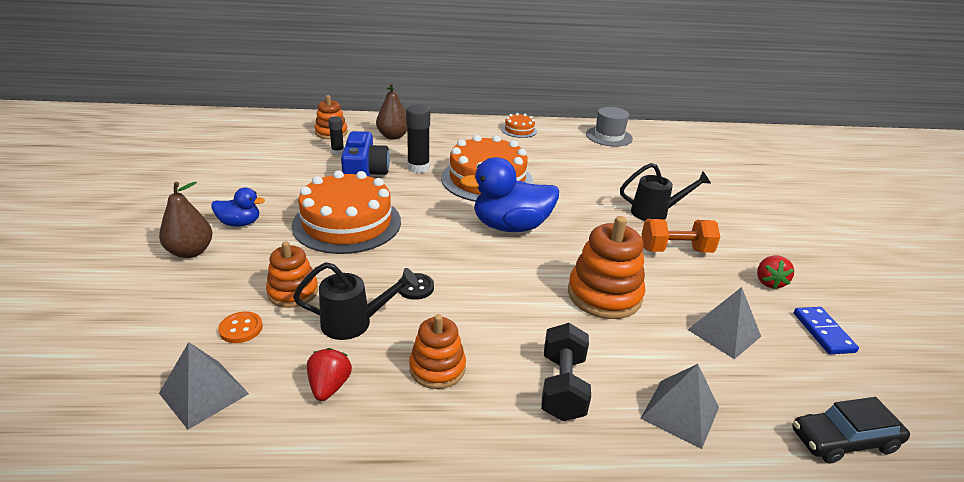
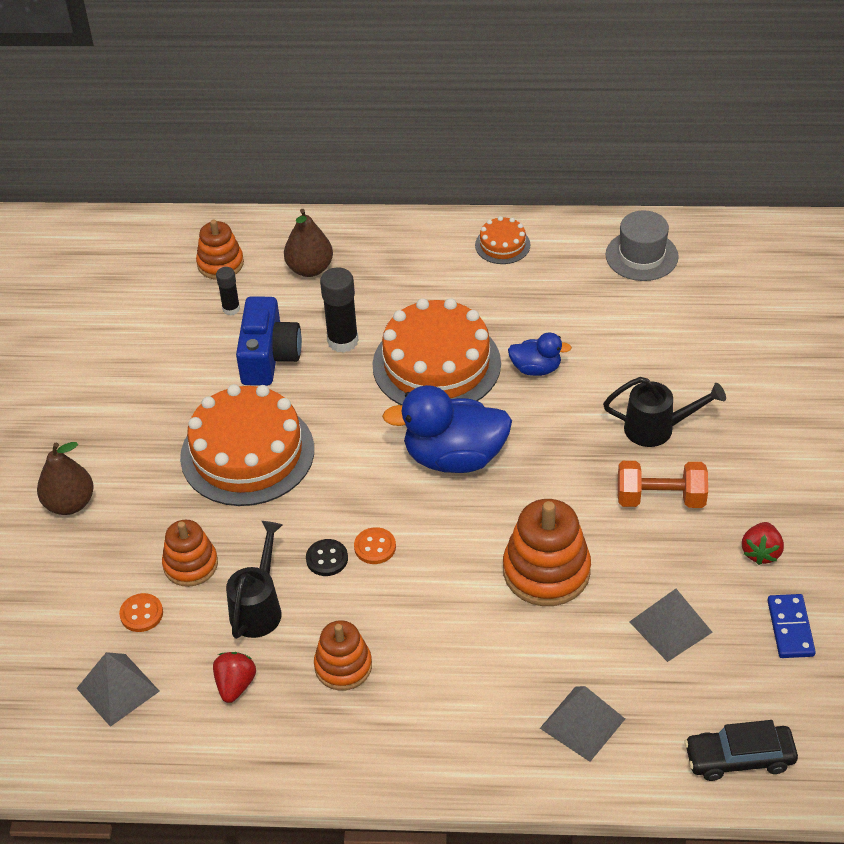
camera: 10 degrees right, 15 degrees up
(240, 223) = (118, 455): blue duck -> blue duck (536, 368)
(354, 323) = (258, 607): black watering can -> black watering can turned 75 degrees counterclockwise
(456, 280) = (375, 547): none -> orange button
(562, 387) = (469, 691): black dumbbell -> none

